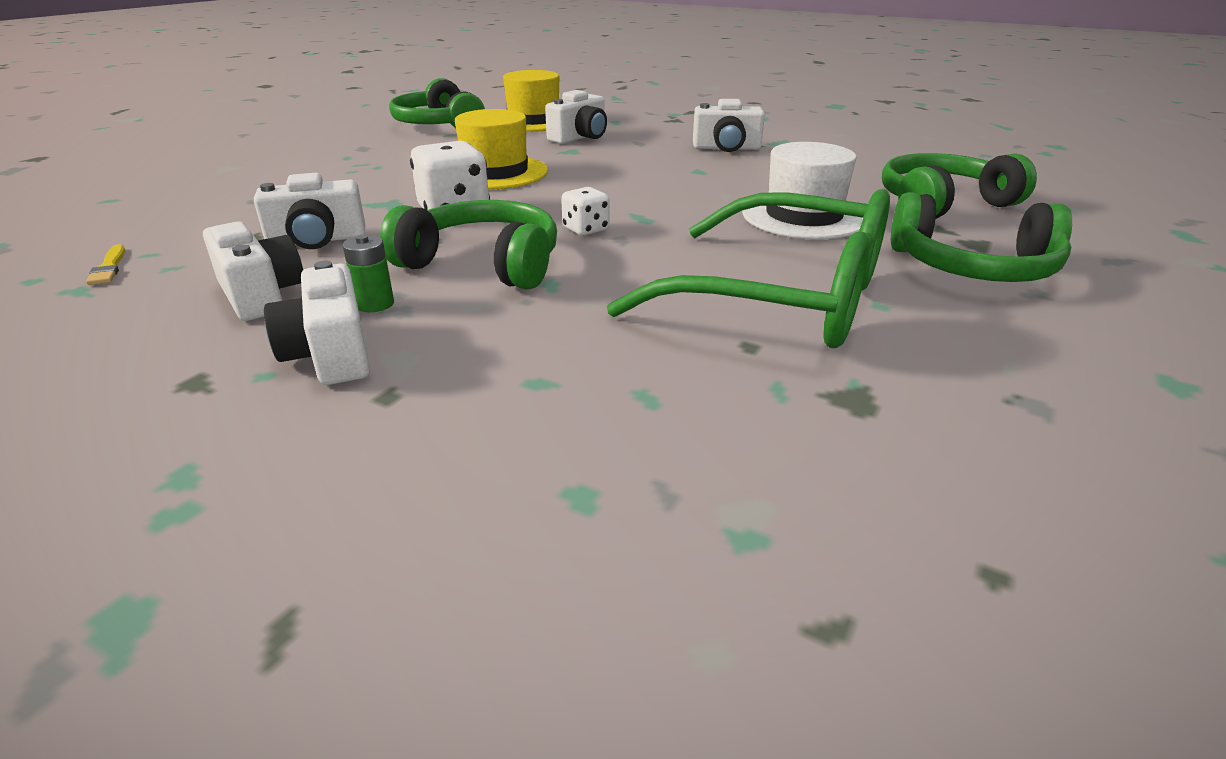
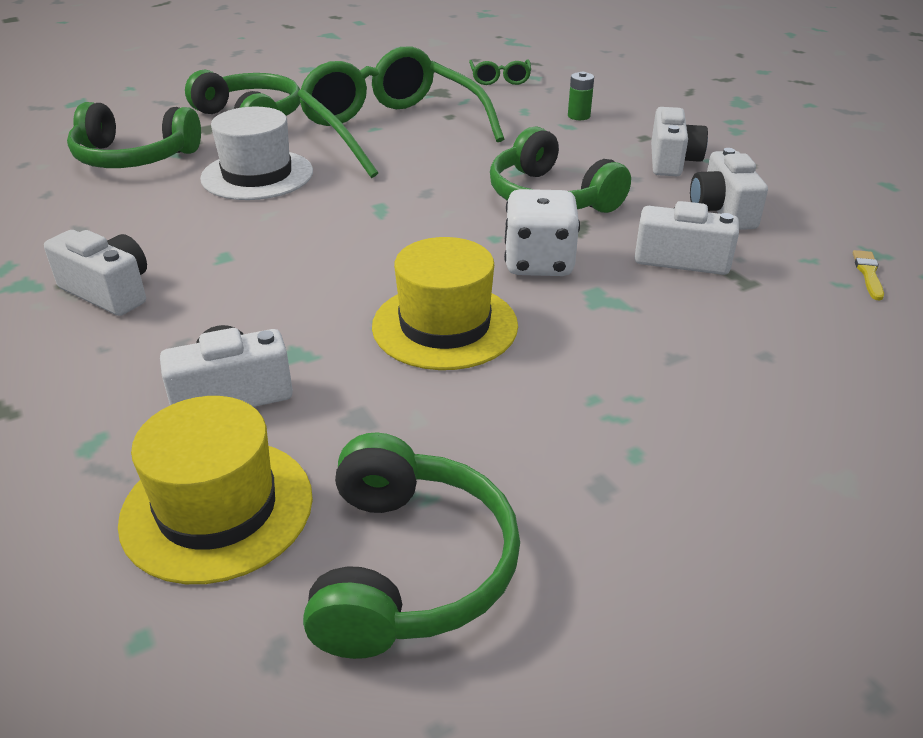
camera: 150 degrees left, 5 degrees up
(375, 304) = (640, 184): green battery -> green battery (579, 116)
(585, 229) = (442, 208): white dice -> none
(810, 490) = (500, 79): none -> green glasses

